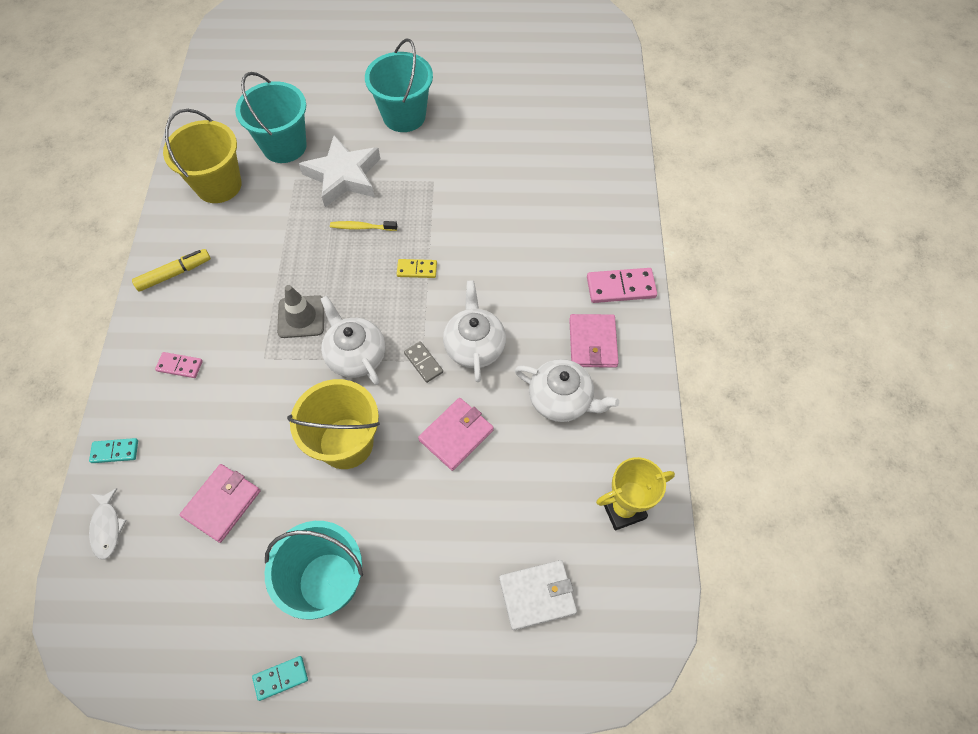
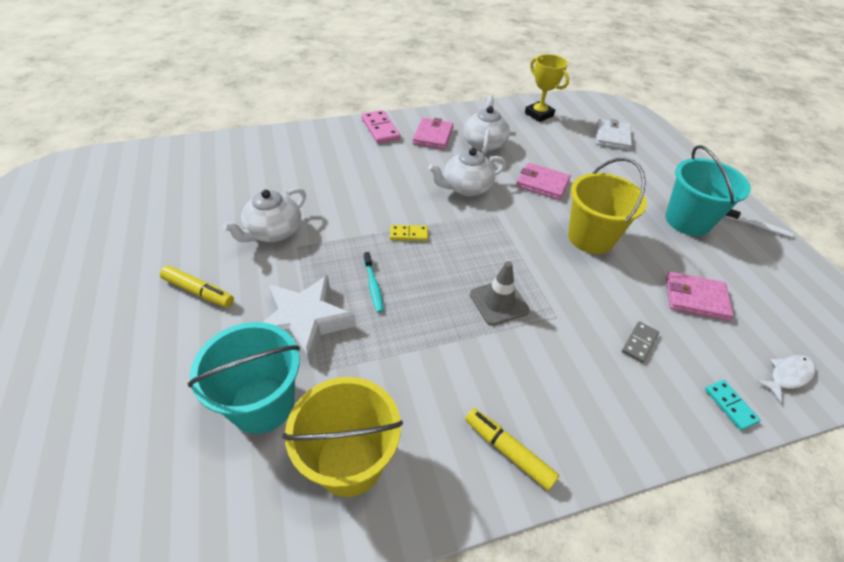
camera: 110 degrees left, 15 degrees down
(180, 366) = (611, 387): pink domino -> none
(281, 678) = (759, 227): turquoise domino -> white toothbrush
(355, 355) = (514, 252): white teapot -> white teapot (273, 232)
(362, 227) = (373, 286): yellow toothbrush -> turquoise toothbrush
(404, 116) = (199, 292): turquoise bucket -> yellow marker
(417, 269) = (409, 234): yellow domino -> yellow domino turned 75 degrees counterclockwise
(423, 363) = (497, 211): grey domino -> grey domino (639, 343)
(537, 595) = (612, 137): white wallet -> white wallet turned 45 degrees clockwise
(592, 343) = (433, 136): pink wallet -> pink wallet turned 60 degrees counterclockwise

